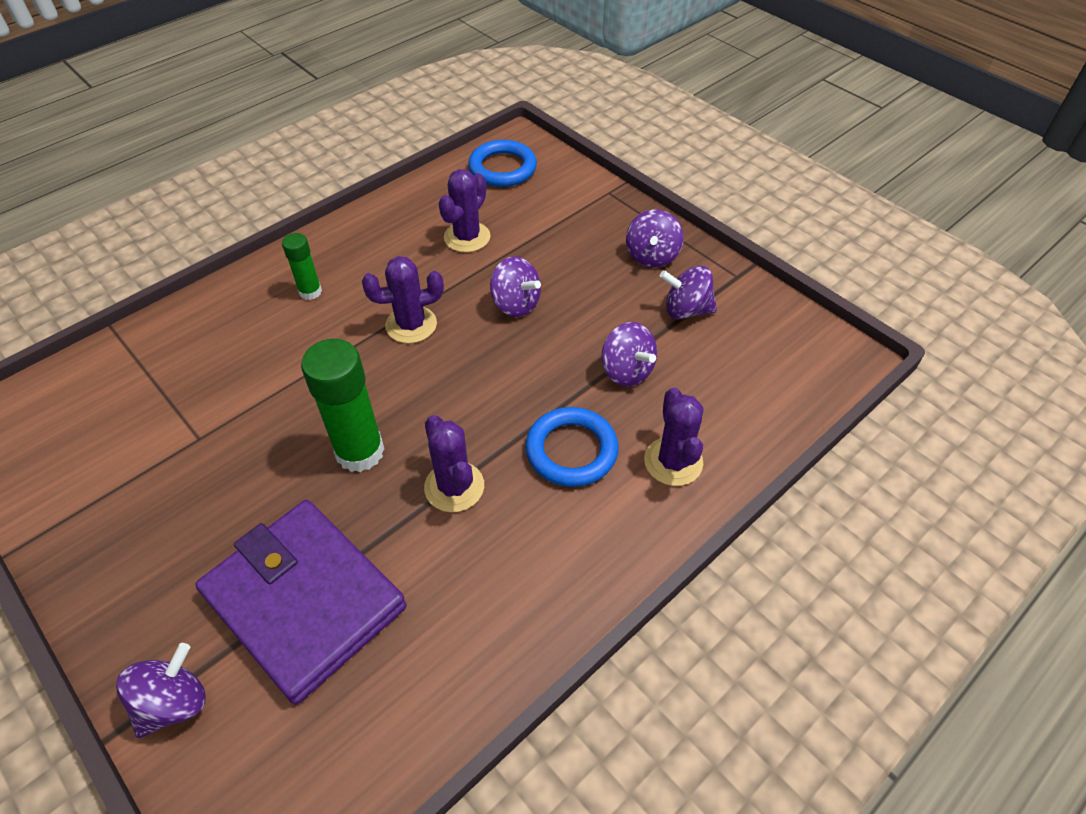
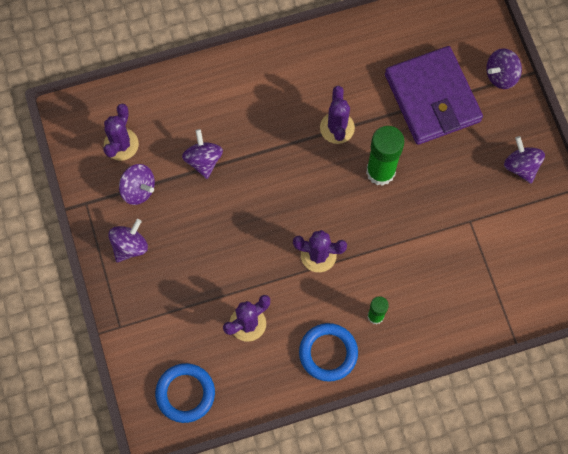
camera: 155 degrees left, 20 degrees up
(515, 304) = (243, 243): purple spinning top -> purple spinning top (521, 166)
(571, 450) = (264, 122): blue ring -> blue ring (328, 353)
(673, 461) = (214, 92): purple cactus -> purple cactus (121, 144)

